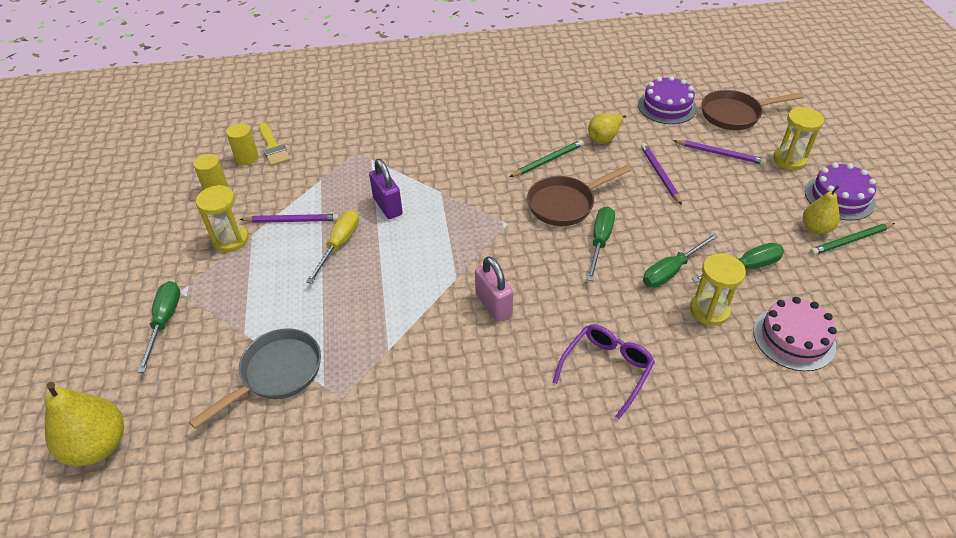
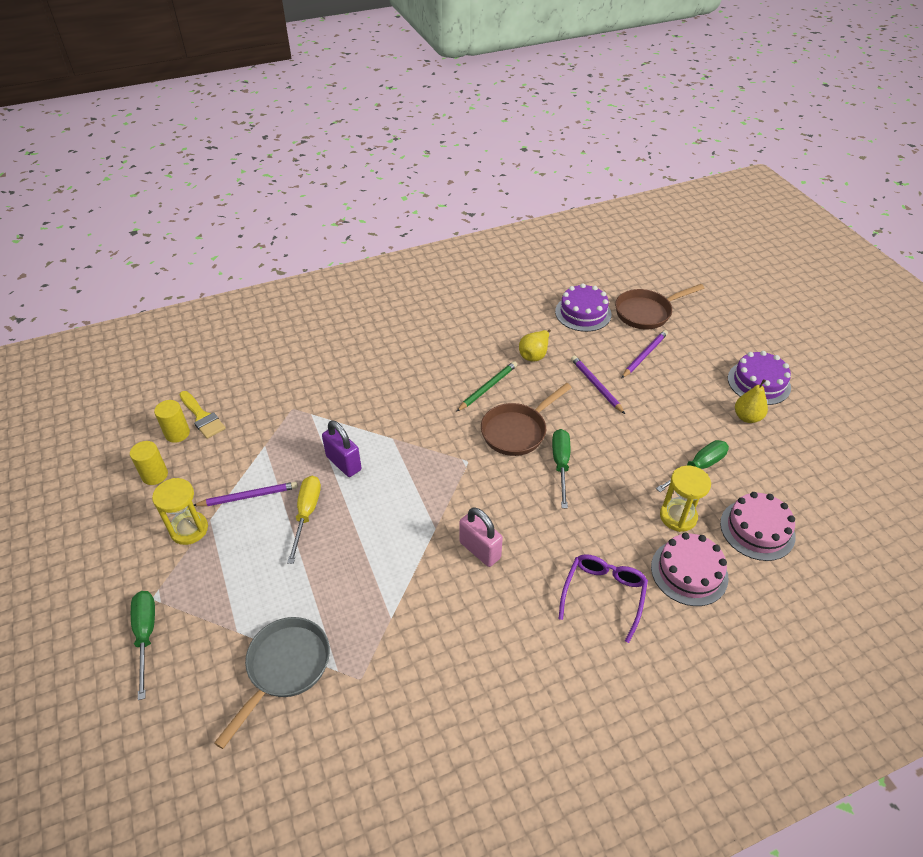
camera: 15 degrees left, 0 degrees up
(98, 446) = (117, 790): yellow pear -> none
(671, 271) = (633, 483): green screwdriver -> none
(705, 365) = (689, 572): none -> pink cake
(720, 154) = (644, 355): purple pencil -> purple pencil turned 60 degrees counterclockwise
(789, 160) = (706, 352): yellow hourglass -> none
(851, 241) = (779, 424): green pencil -> none

